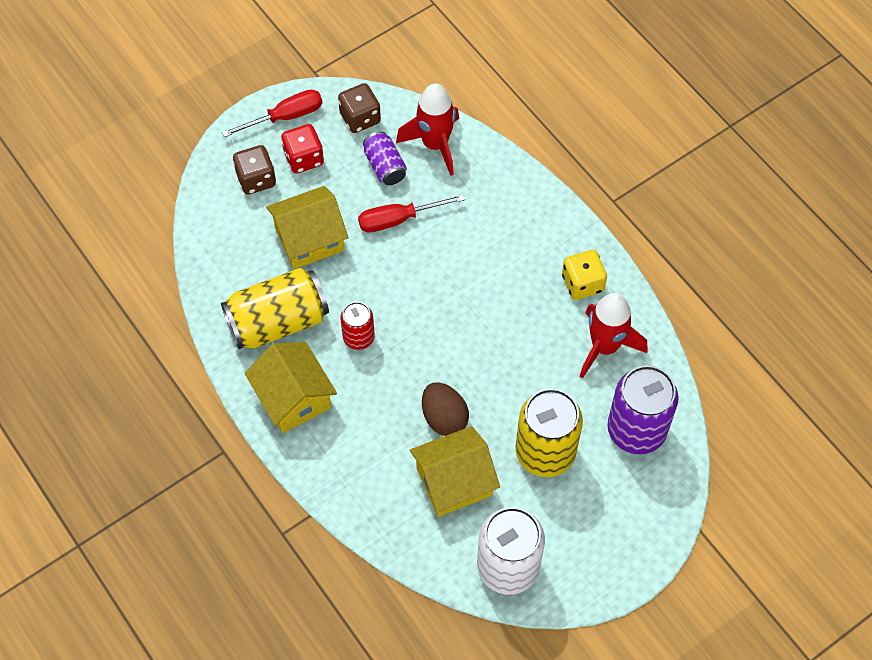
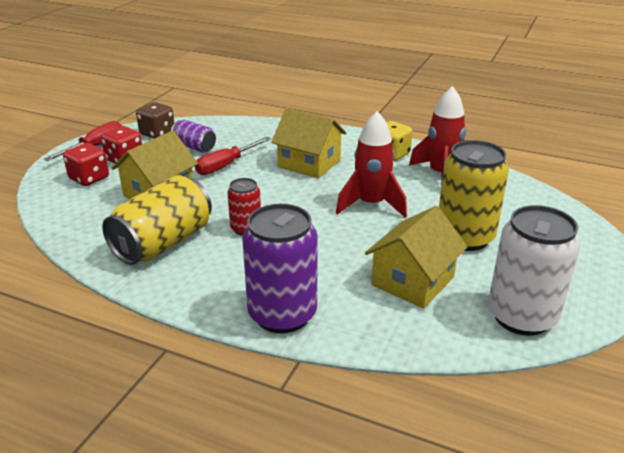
camera: 30 degrees left, 30 degrees down
(256, 179) = (89, 178): brown dice -> red dice
(293, 398) = (214, 283): yellow house -> yellow house (309, 163)
(435, 144) = (224, 130): red rocket -> red rocket (371, 205)
(444, 418) = (363, 247): brown egg -> none
(636, 430) = (513, 204): purple can -> purple can (282, 314)

